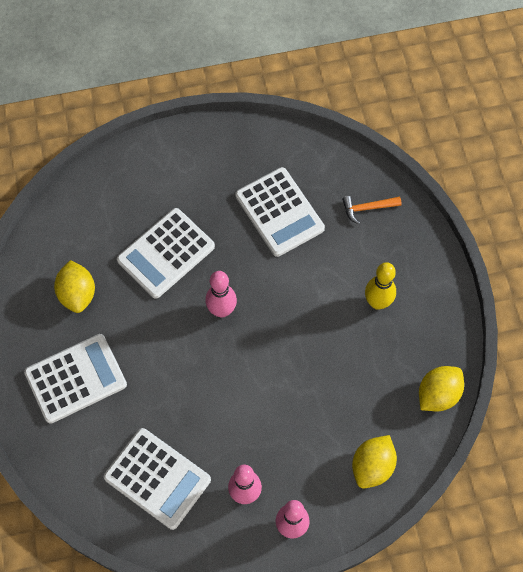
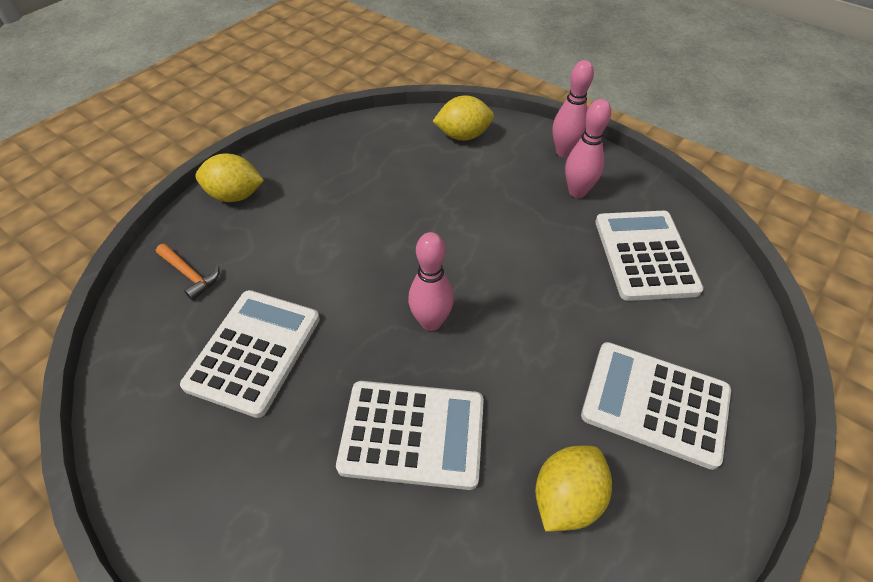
camera: 130 degrees left, 15 degrees down
(377, 302) = (305, 208): yellow bowling pin -> none
(438, 394) = (361, 131): yellow lemon -> yellow lemon (235, 195)

